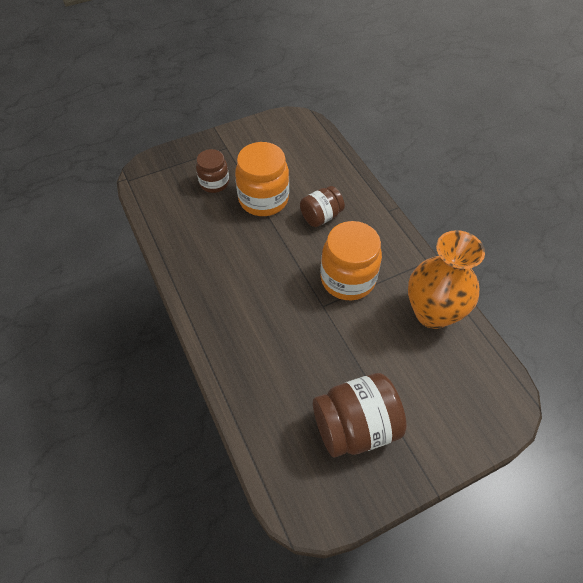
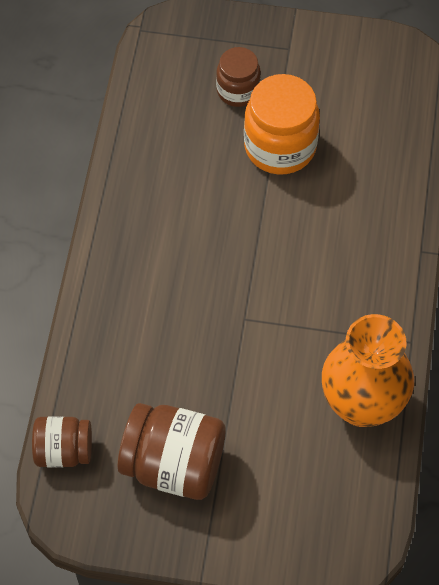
camera: 35 degrees right, 5 degrees up
(321, 216) = (331, 209): brown jar -> brown jar (64, 451)
(348, 279) = (298, 305): orange jar -> none

